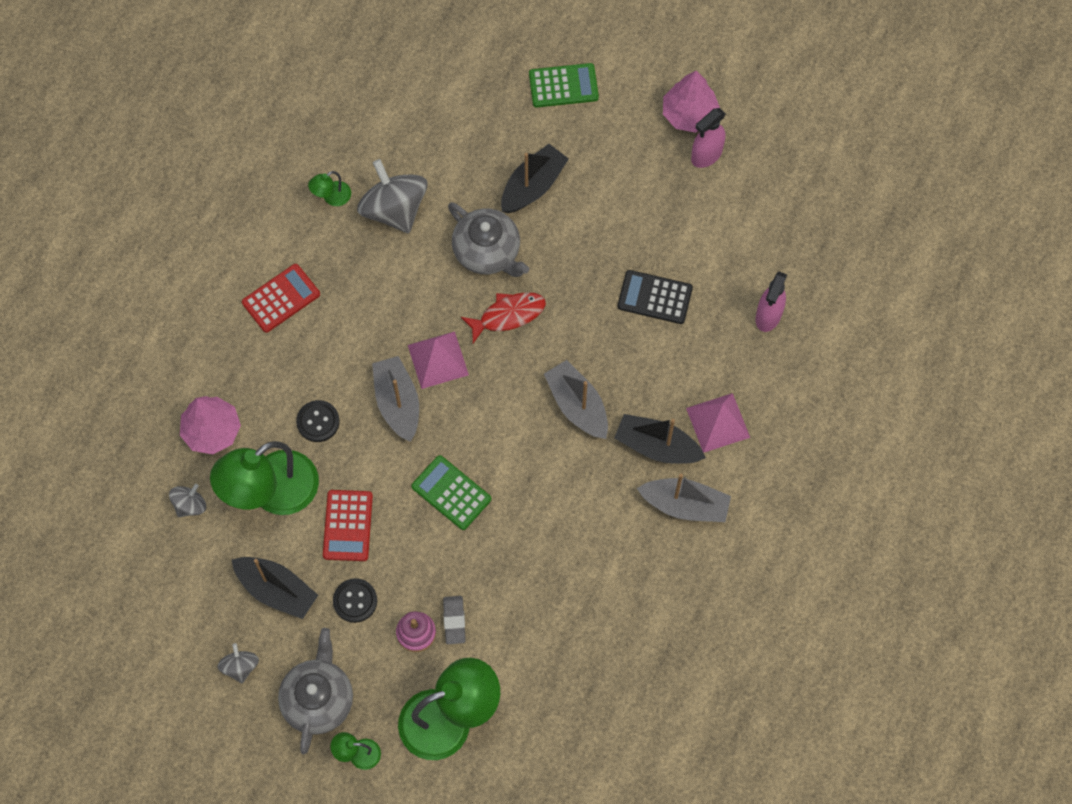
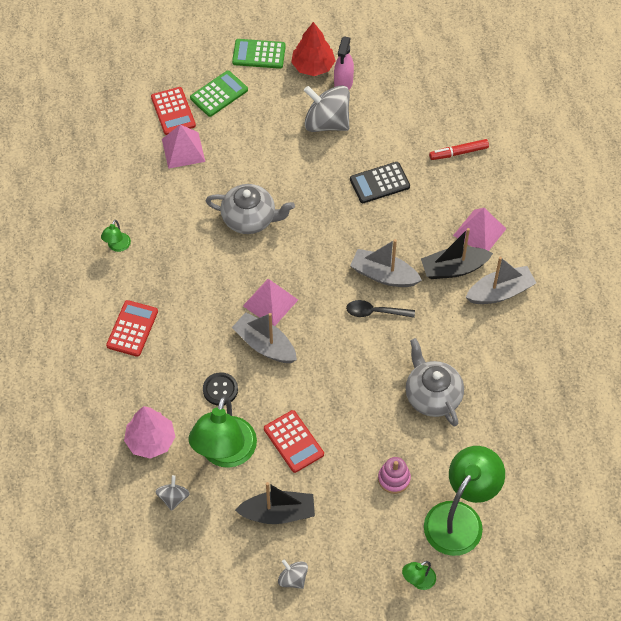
camera: 35 degrees left, 10 degrees down
(318, 699) = (363, 564): grey teapot -> grey teapot (432, 395)
(355, 601) = (337, 485): black button -> none
(394, 209) = (166, 229): grey spinning top -> grey spinning top (326, 122)
(451, 493) = (346, 378): green calculator -> green calculator (259, 54)
(454, 621) = (412, 455): grey eraser -> none
(478, 129) = (183, 150): none -> pink pyramid
(500, 77) = (173, 111): none -> red calculator
(508, 315) = (294, 248): red fish -> none
(533, 186) = (247, 163): black boat -> none
(536, 440) = (375, 312): none -> black spoon
(689, 114) = (313, 66): pink tree -> red tree
(768, 316) = (458, 153): pink spray bottle -> red marker

